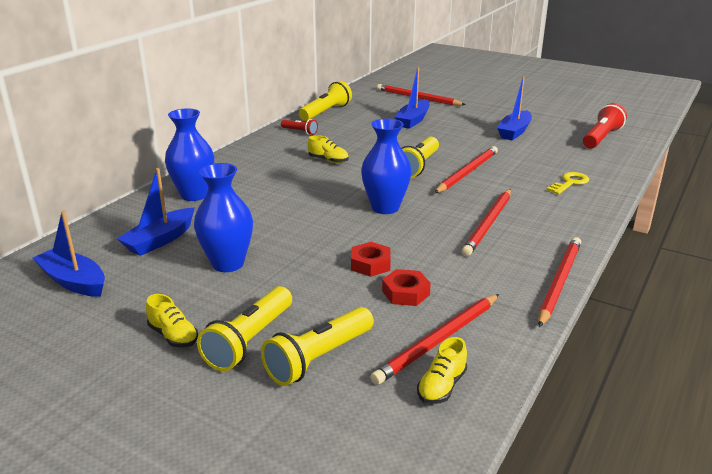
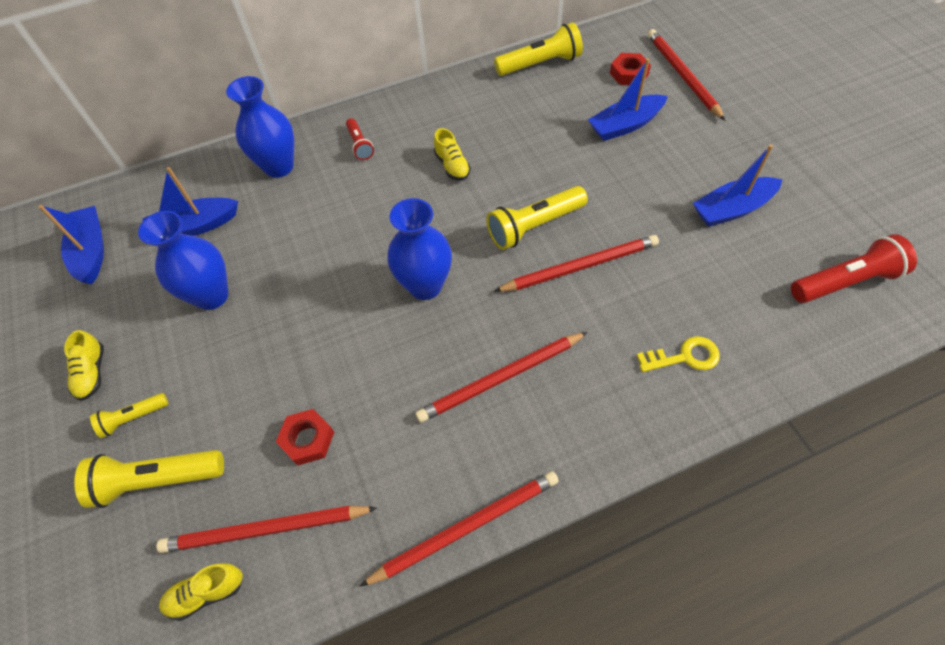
camera: 40 degrees right, 30 degrees up
(249, 340) = (133, 418): yellow flashlight -> yellow flashlight, size x0.56
(300, 132) = (475, 94): red flashlight -> red flashlight (359, 145)
(370, 264) = (321, 373): red nut -> red nut (629, 74)

